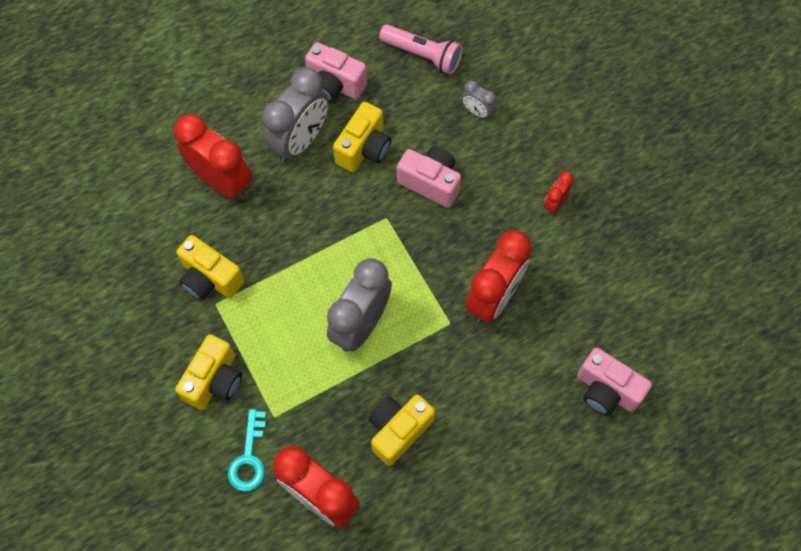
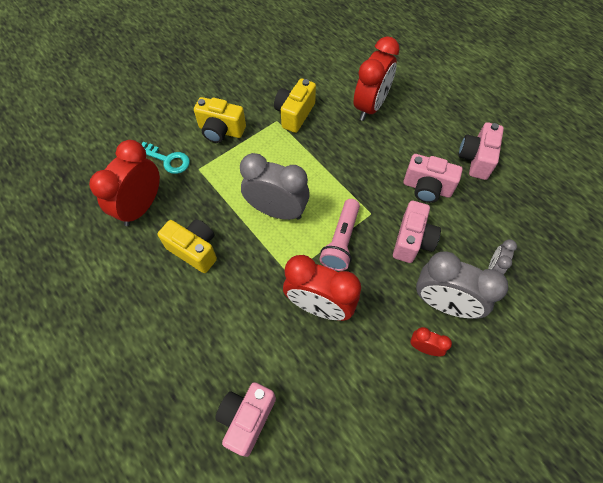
camera: 80 degrees right, 5 degrees down
(249, 458) = (168, 160): turquoise key -> turquoise key turned 150 degrees counterclockwise
(300, 141) = (419, 146): grey clock -> grey clock (443, 303)
(364, 149) = (427, 188): yellow camera -> pink camera
(422, 55) = (531, 216): pink flashlight -> pink flashlight (341, 241)

